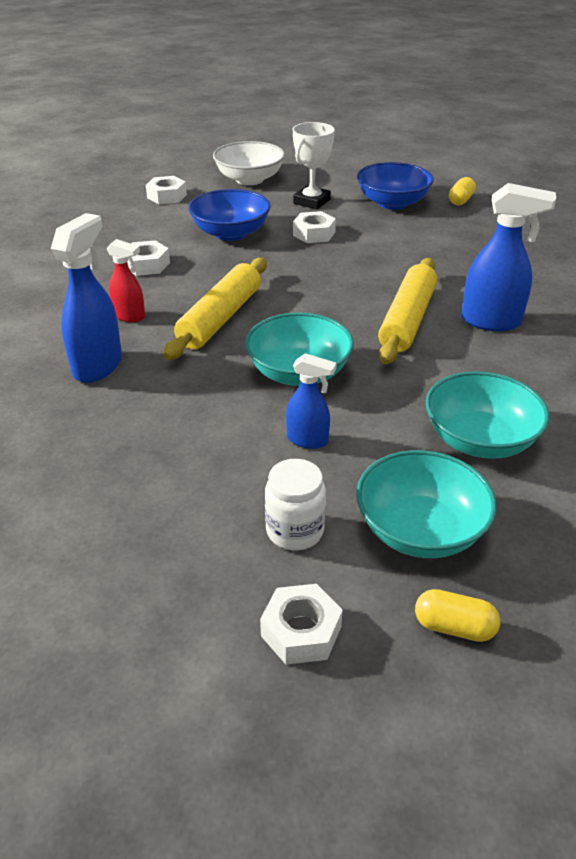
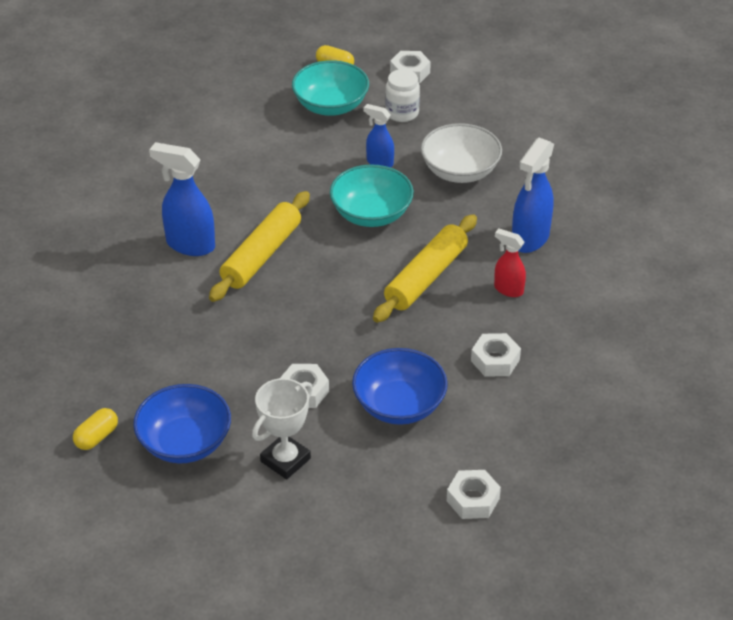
camera: 170 degrees left, 5 degrees up
(249, 179) = (355, 530): white bowl -> white bowl (460, 171)
(479, 440) = (265, 149): turquoise bowl -> none

